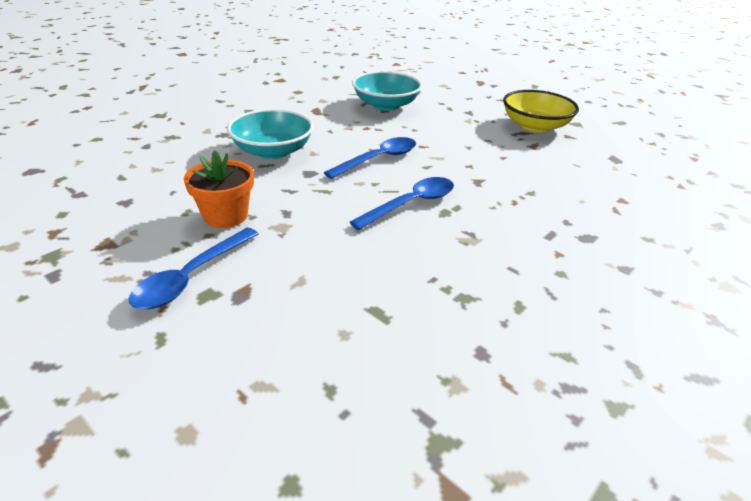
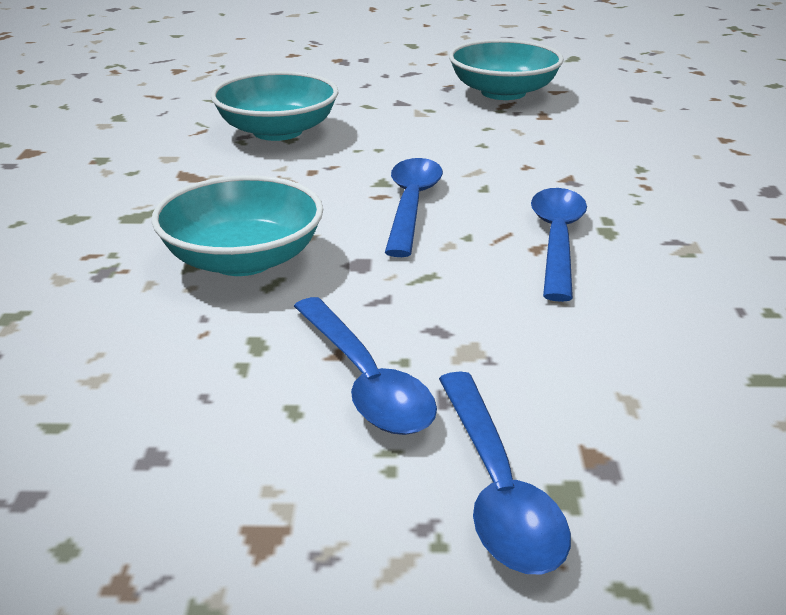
camera: 40 degrees left, 5 degrees down
(225, 216) = (365, 381): orange flower pot -> blue spoon
(535, 126) = (503, 92): yellow bowl -> turquoise bowl

